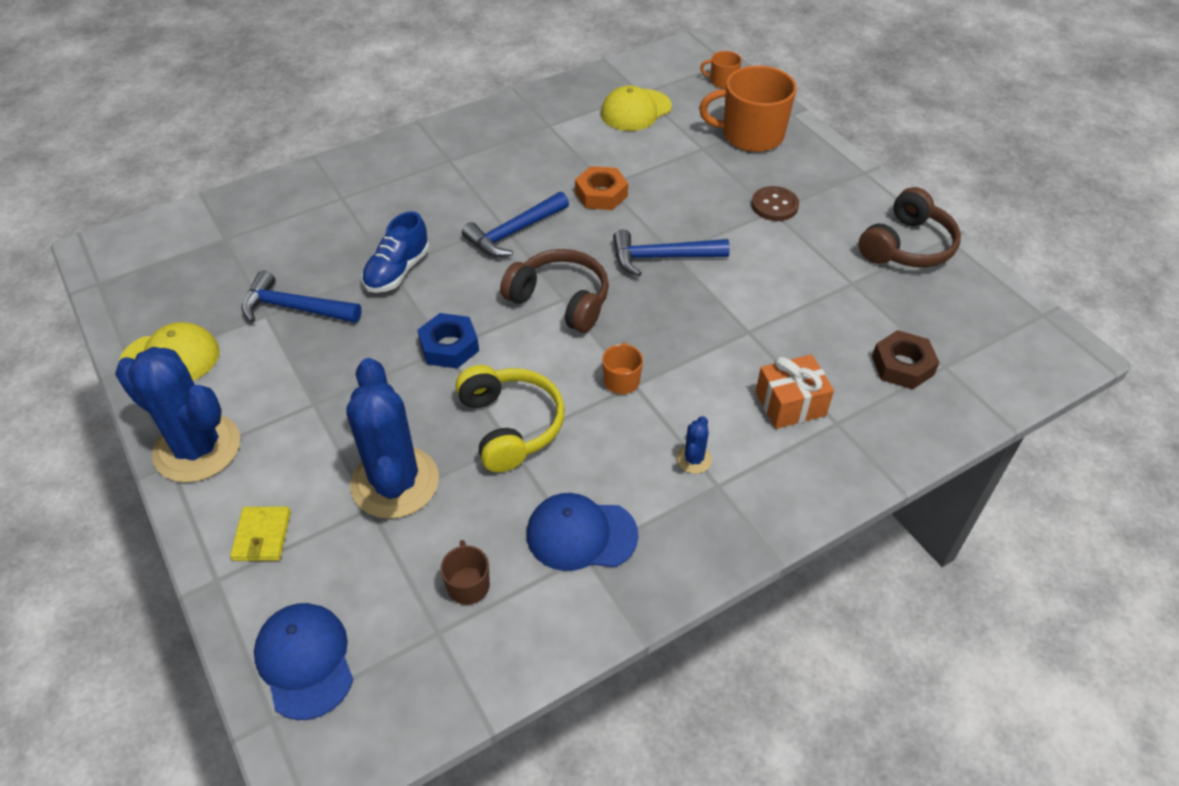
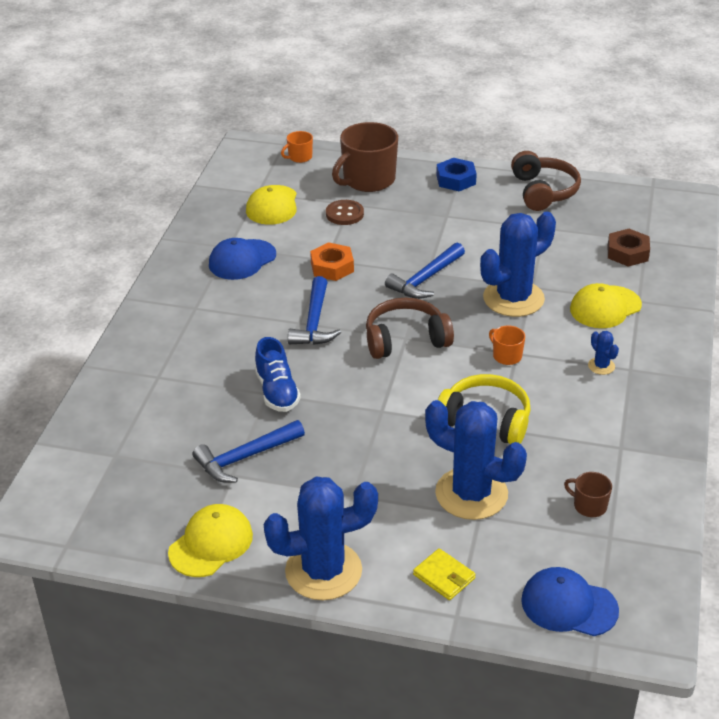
camera: 45 degrees left, 10 degrees down
(449, 346) = (382, 408): blue nut -> blue nut (456, 179)
(581, 534) = (604, 440): blue cap -> blue cap (242, 260)
(713, 331) = (513, 298): none -> blue cactus
(751, 135) = (368, 180): orange mug -> brown mug
(774, 205) = (443, 212): brown button -> brown button (344, 214)
(790, 404) = (605, 307): orange gift -> yellow cap

